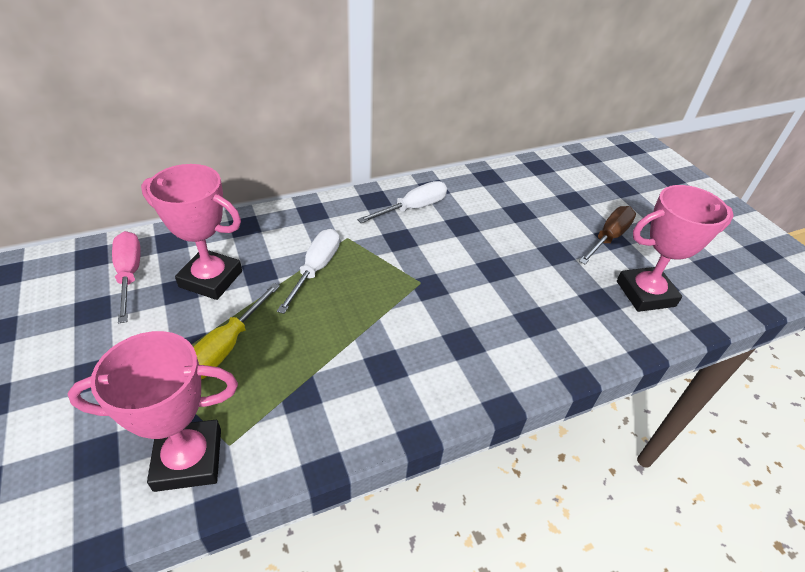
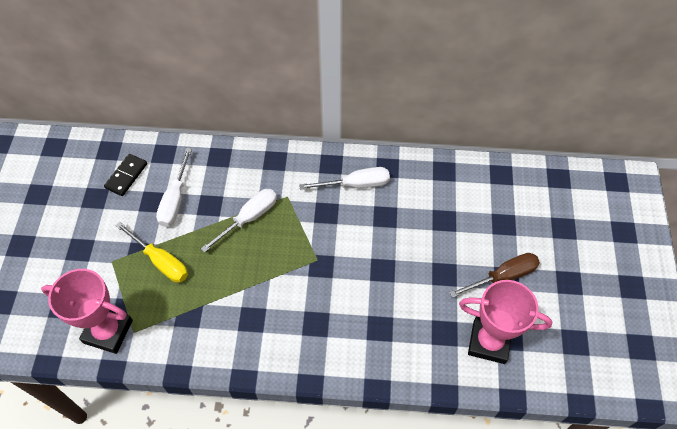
camera: 30 degrees right, 15 degrees up
(129, 274) = (126, 176): pink screwdriver -> black domino
(211, 279) = (175, 200): pink trophy -> white screwdriver
(226, 347) = (161, 261): yellow screwdriver -> yellow screwdriver turned 105 degrees counterclockwise

